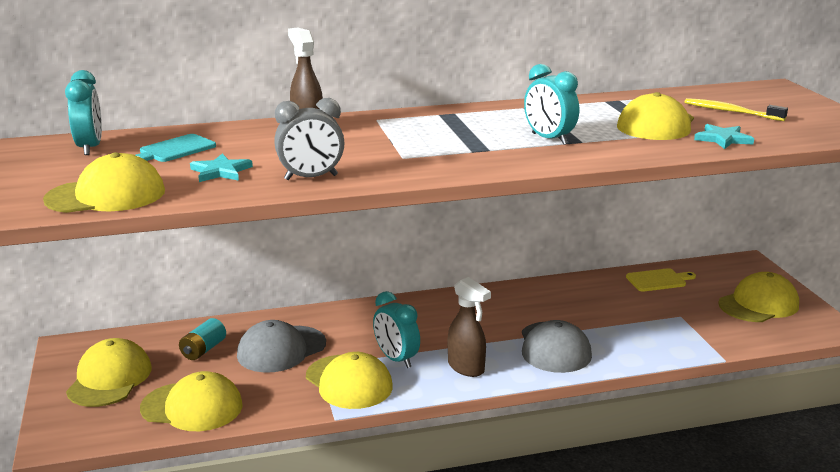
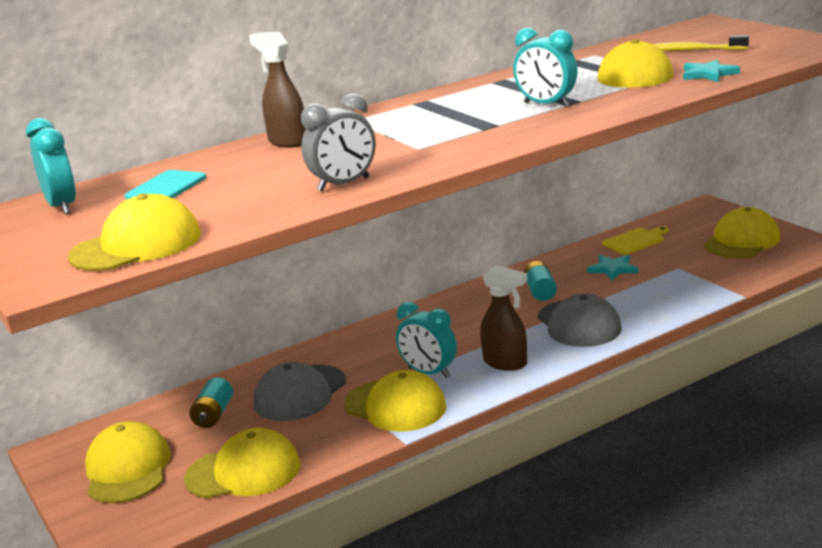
camera: 15 degrees left, 0 degrees up
(220, 171) = (239, 198): turquoise star -> turquoise star (613, 269)
(541, 308) = (540, 291): none -> turquoise battery

